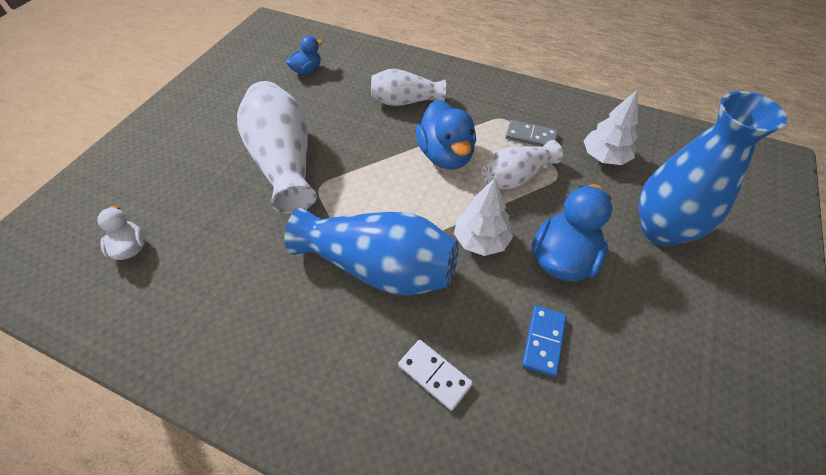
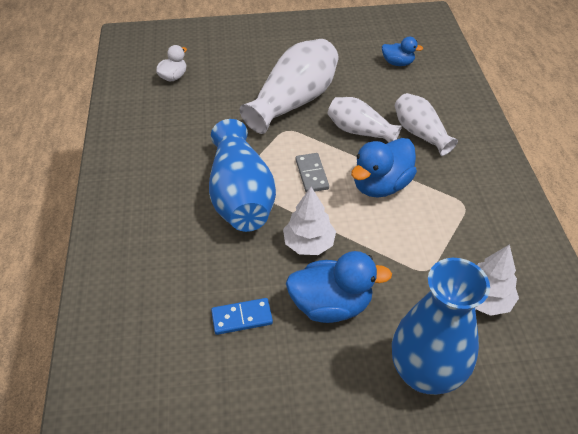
camera: 60 degrees right, 5 degrees down
(434, 375) = (176, 263): white domino -> none
(516, 177) = (397, 241): white vase -> white vase (360, 131)
(531, 136) = (459, 233): grey domino -> grey domino (311, 174)

